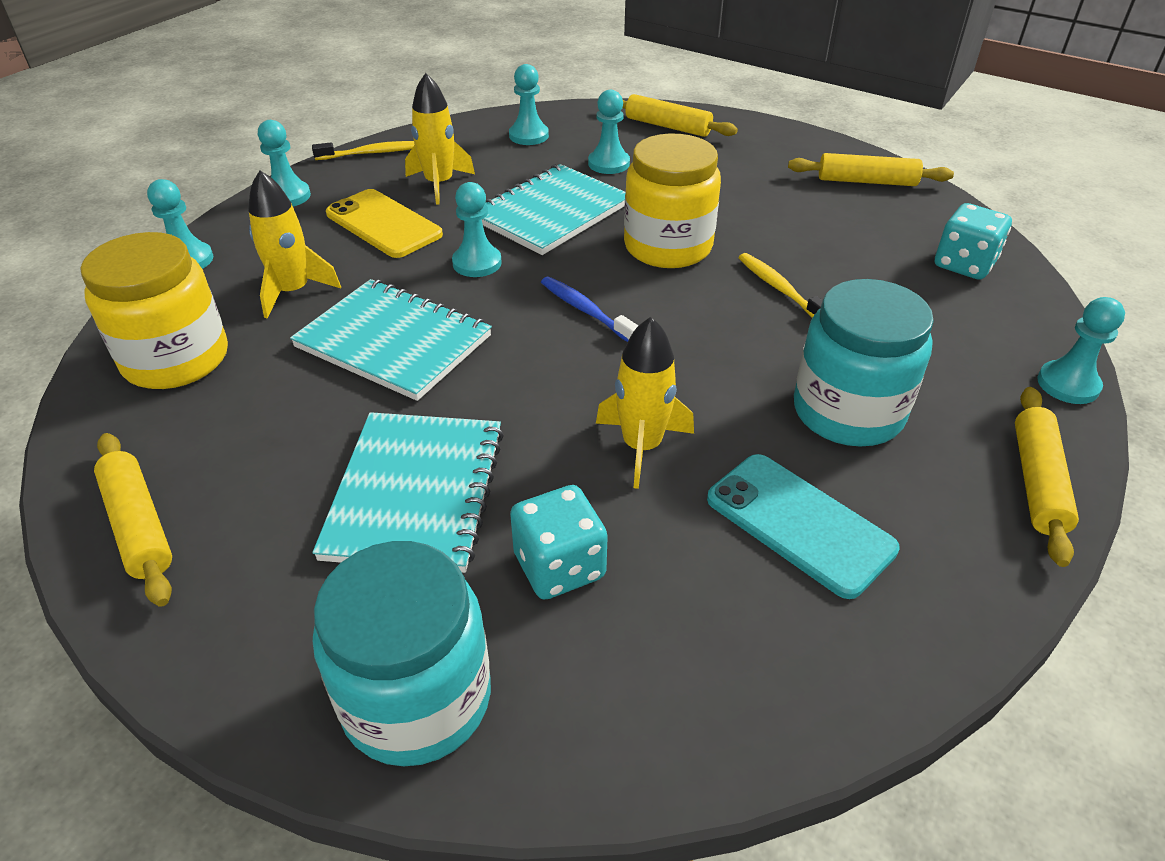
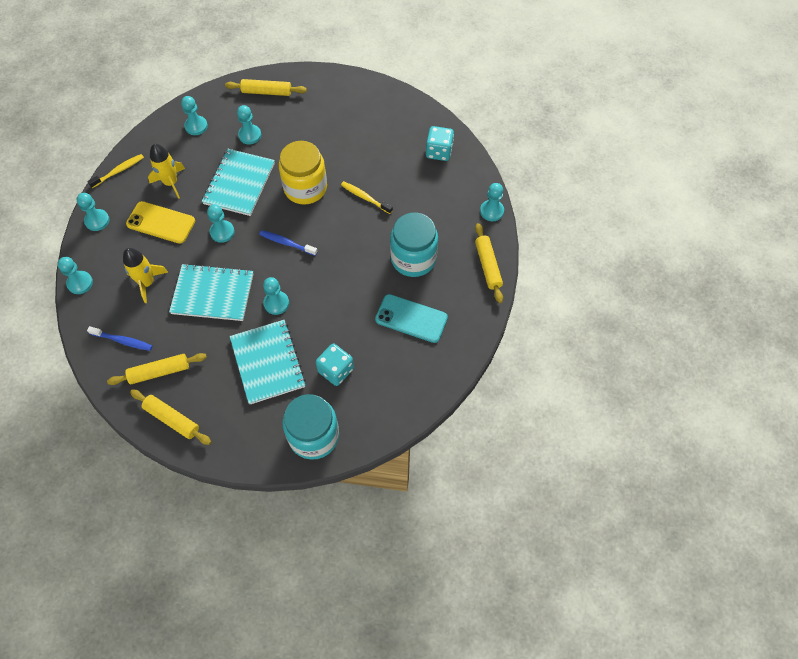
camera: 25 degrees left, 20 degrees up
(176, 359) = (123, 341): yellow jar -> blue toothbrush
(505, 395) = (276, 303): none -> turquoise pawn
(642, 446) = (342, 307): yellow rocket -> none
(866, 181) = (381, 104): yellow rolling pin -> yellow rolling pin (159, 371)

